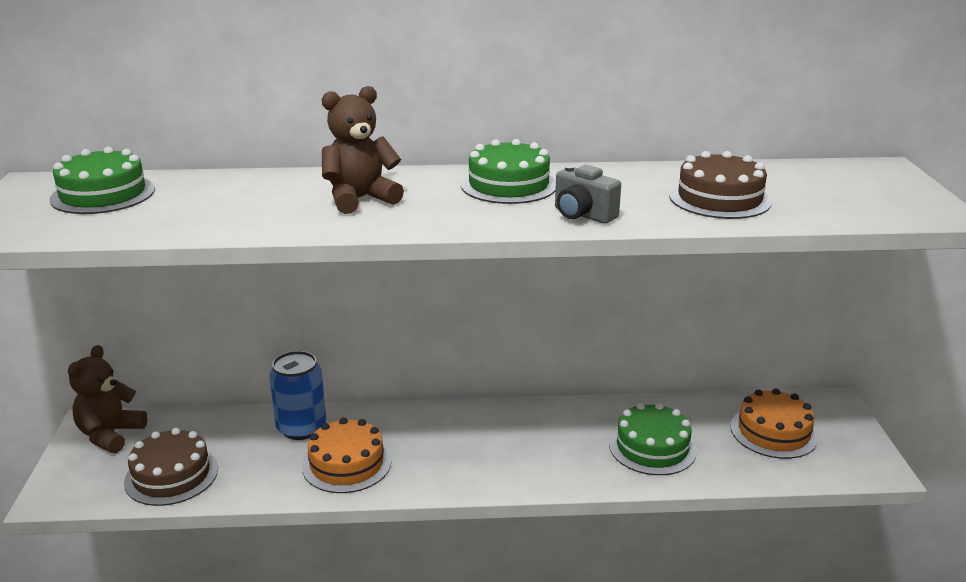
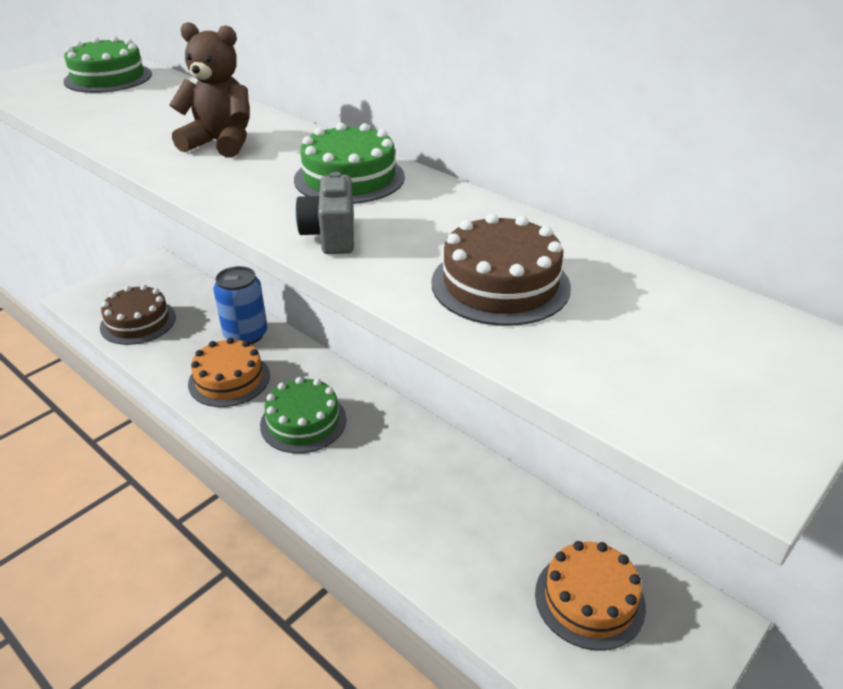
camera: 45 degrees right, 10 degrees up
(110, 435) = (152, 275): brown teddy bear -> none
(652, 447) = (450, 525): green cake -> green cake (303, 422)

